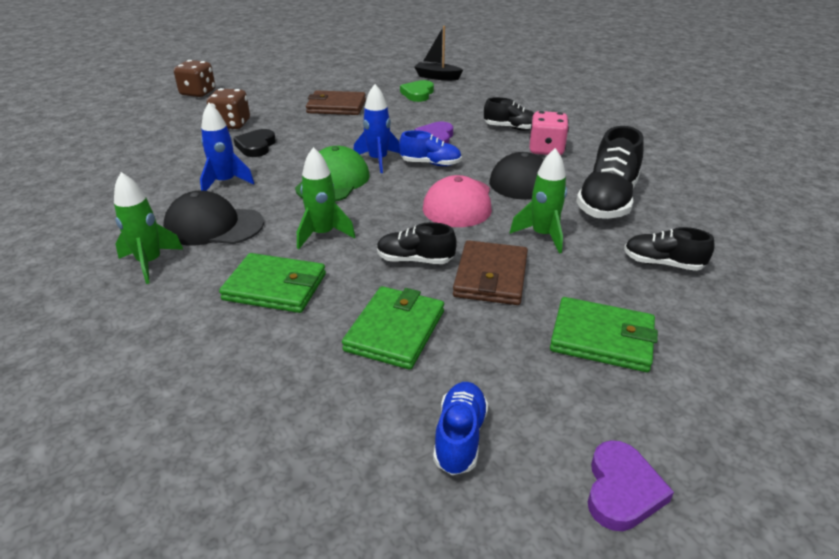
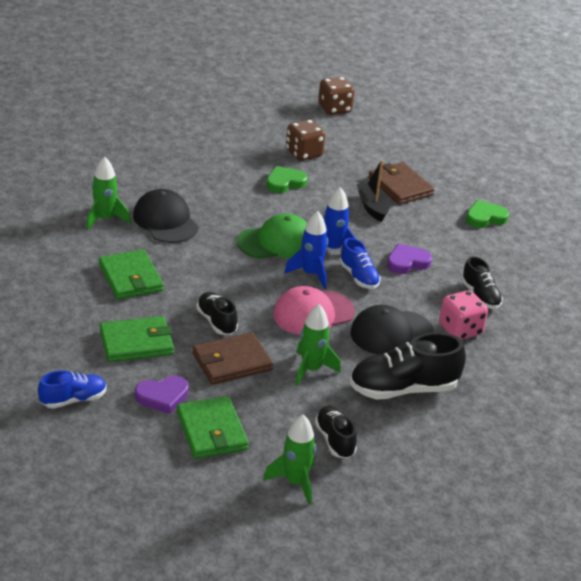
camera: 50 degrees right, 0 degrees up
(225, 182) = (220, 197): blue rocket -> blue rocket (310, 274)
(256, 146) = (285, 183): black heart -> green heart
(323, 234) = (204, 270): green rocket -> green rocket (295, 482)
(437, 77) = (540, 213): black boat -> black boat (372, 207)
(622, 490) = (86, 470): purple heart -> purple heart (162, 397)

